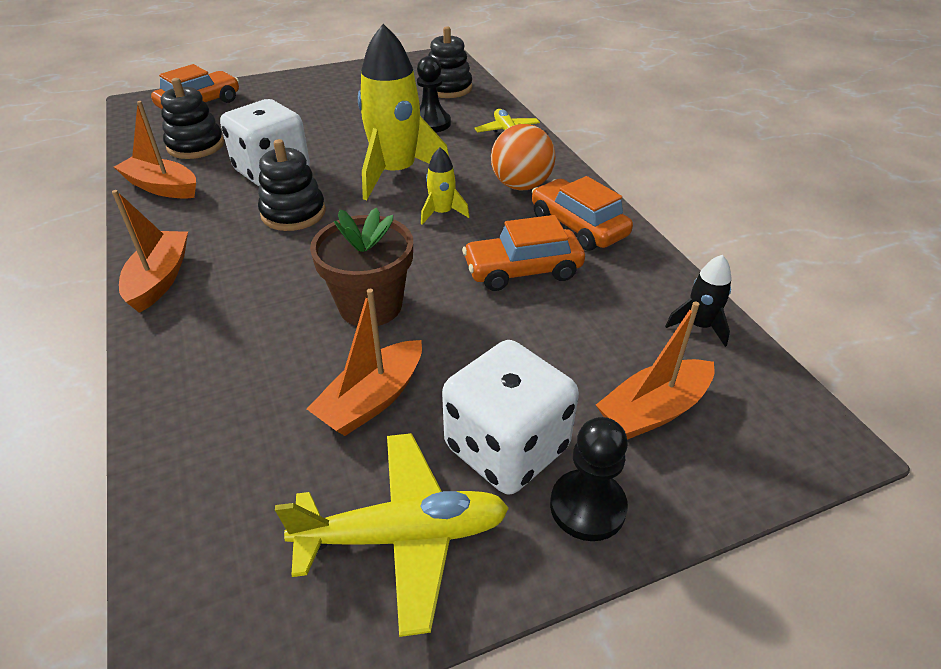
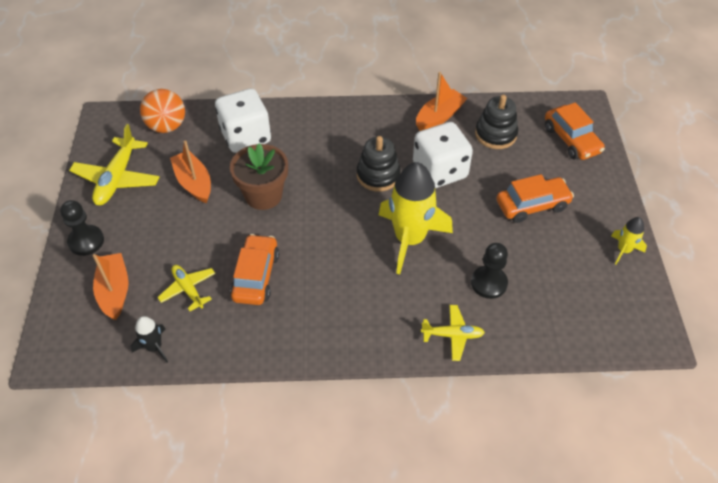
camera: 110 degrees right, 10 degrees up
(160, 279) = (334, 114): orange boat -> none
(442, 213) = (342, 252): yellow rocket -> yellow rocket (624, 250)
(448, 88) = (565, 317): black stacking toy -> none
(506, 448) = (134, 224): white dice -> white dice (246, 136)
(521, 186) = (358, 313): orange ball -> orange ball (167, 126)
(578, 226) = (287, 328): orange car -> orange car (532, 205)
(588, 326) = (188, 289): none -> yellow plane

